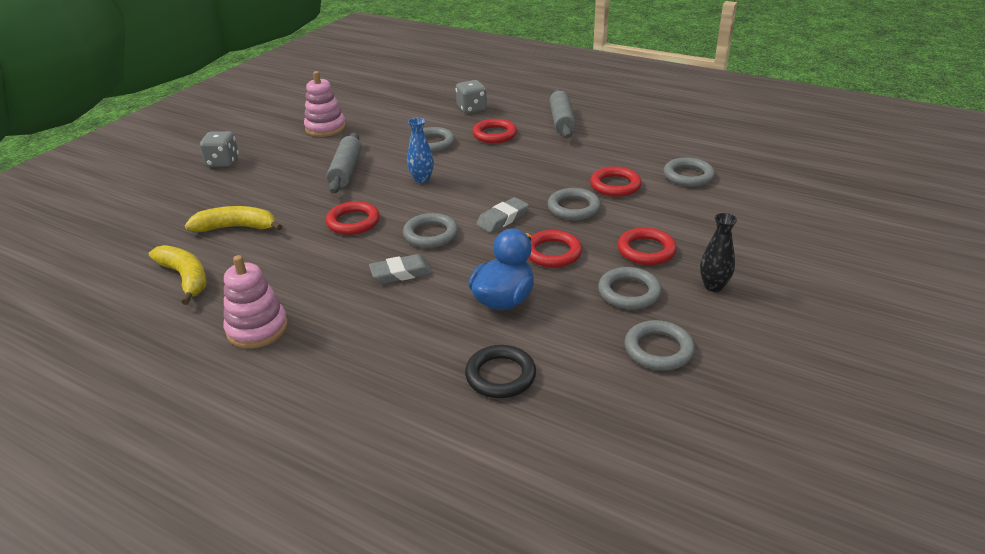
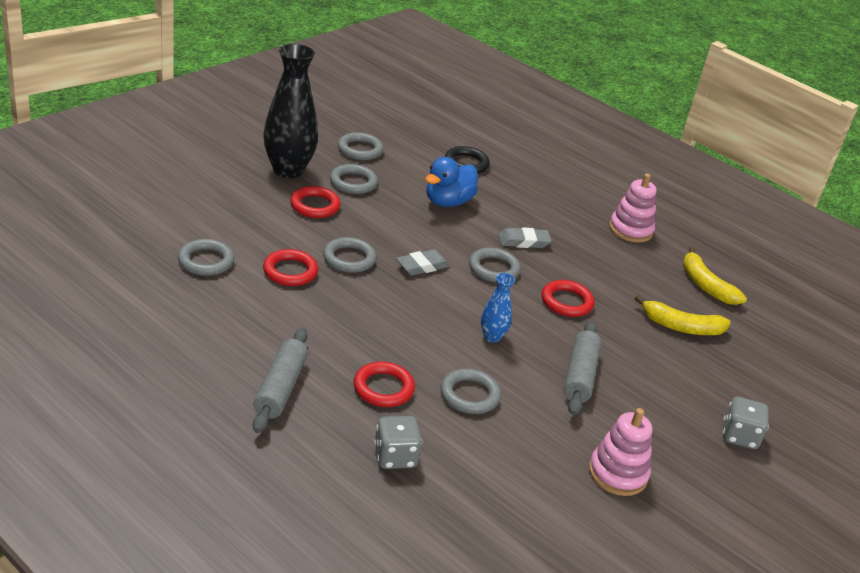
camera: 175 degrees left, 0 degrees up
(552, 253) = (393, 224): red ring -> none
(713, 286) = (288, 170): black vase -> black vase, size x2.09

